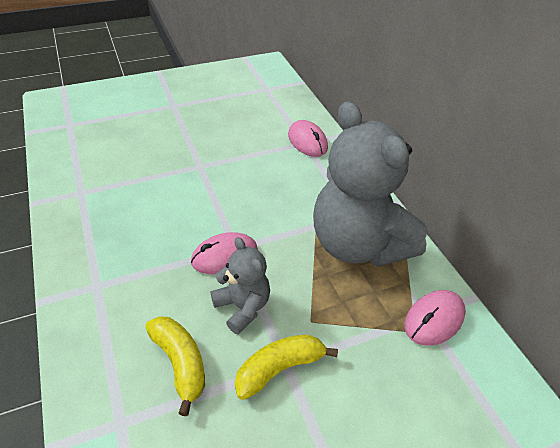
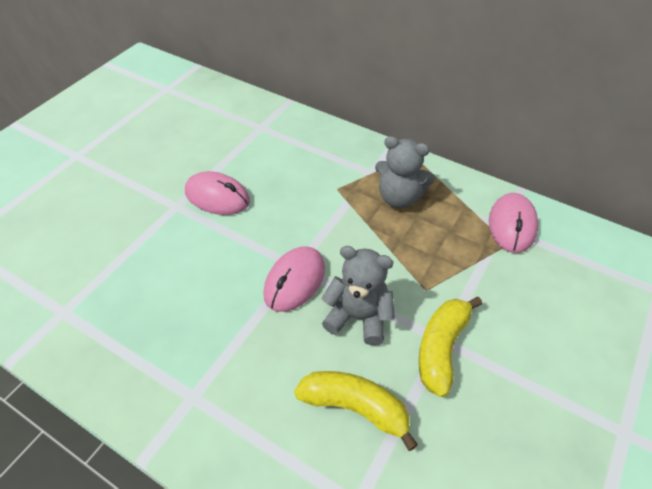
camera: 35 degrees left, 5 degrees up
(307, 141) = (262, 124): pink mouse -> pink mouse (217, 197)
(358, 244) = (399, 197): grey teddy bear -> grey teddy bear, size x0.49

